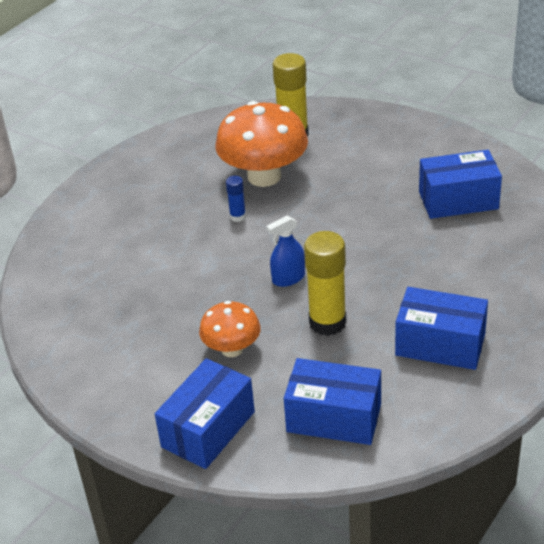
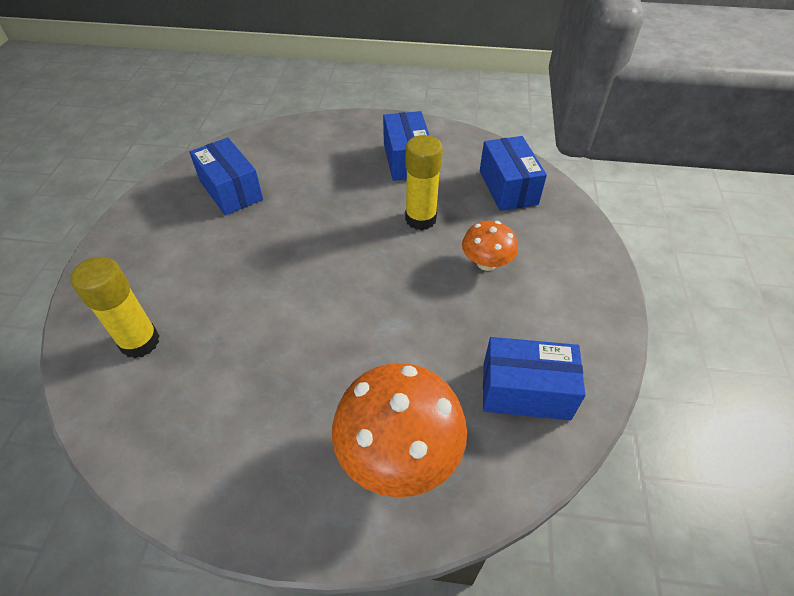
camera: 120 degrees left, 10 degrees up
(208, 429) = (571, 244): blue box -> blue box (525, 391)
(238, 217) = (310, 332): blue glue stick -> none
(264, 176) = (230, 337): orange mushroom -> orange mushroom (399, 453)
(288, 278) = (382, 259): blue spray bottle -> none

